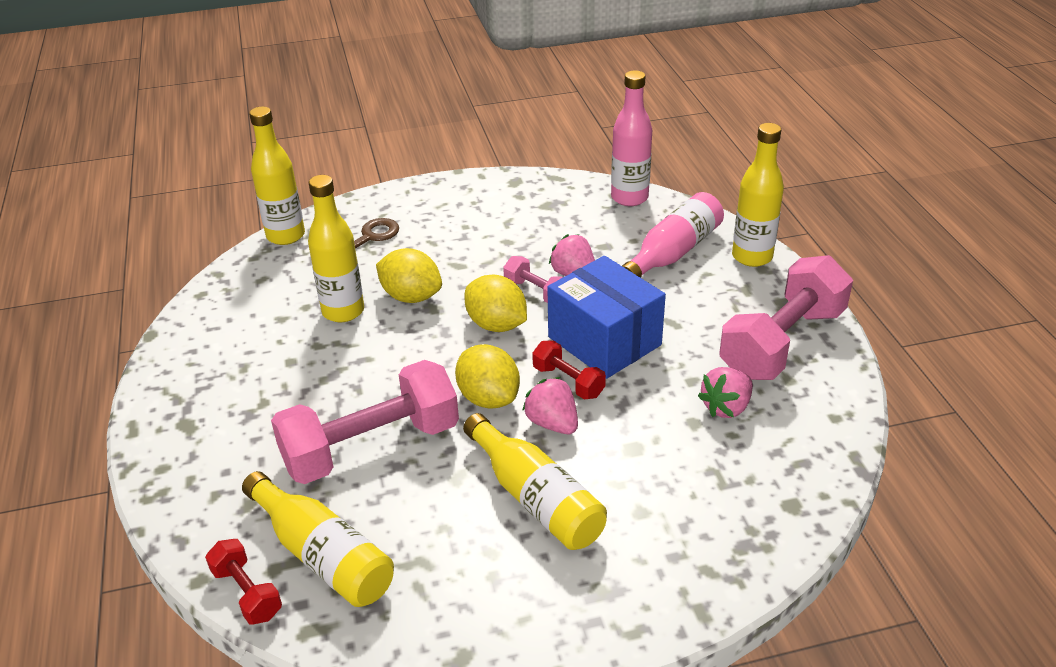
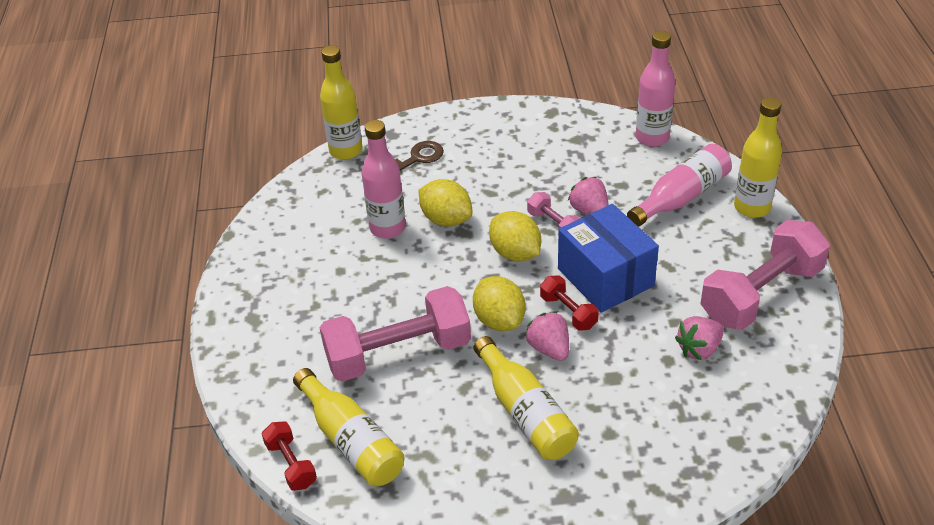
camera: 10 degrees right, 5 degrees up
(343, 311) = (387, 228): yellow bottle -> pink bottle

